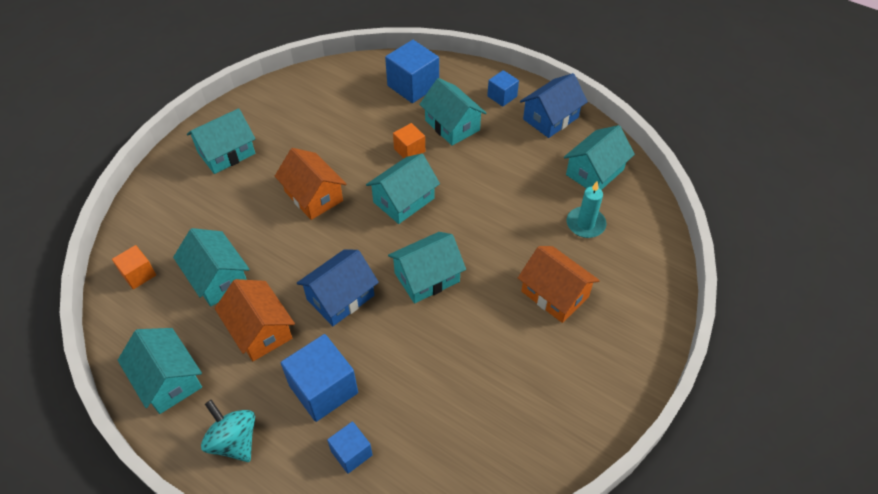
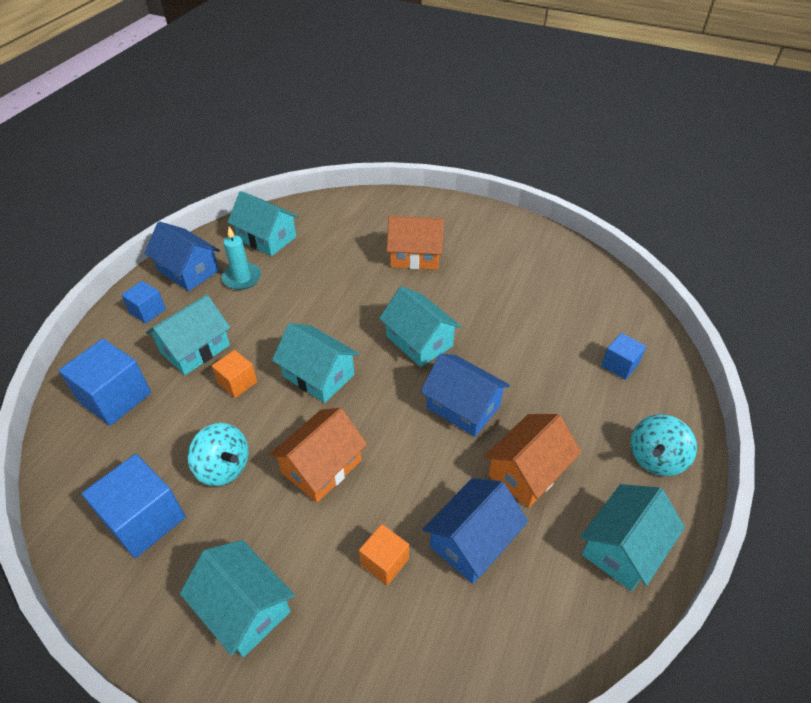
camera: 100 degrees left, 5 degrees down
(138, 274) = (494, 652): orange cube -> orange cube (384, 561)
(217, 278) = (472, 541): turquoise house -> blue house
(323, 389) = (570, 398): blue cube -> blue cube (144, 519)
(332, 143) = (223, 467): none -> turquoise spinning top
(555, 294) = (415, 256): orange house -> orange house turned 60 degrees clockwise
(585, 224) = (333, 241): turquoise candle -> turquoise candle (242, 278)

